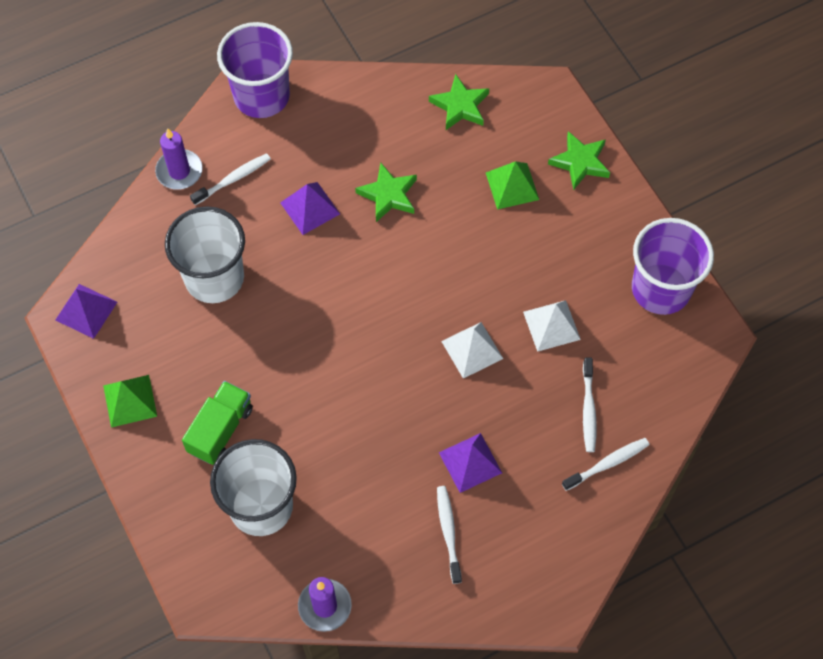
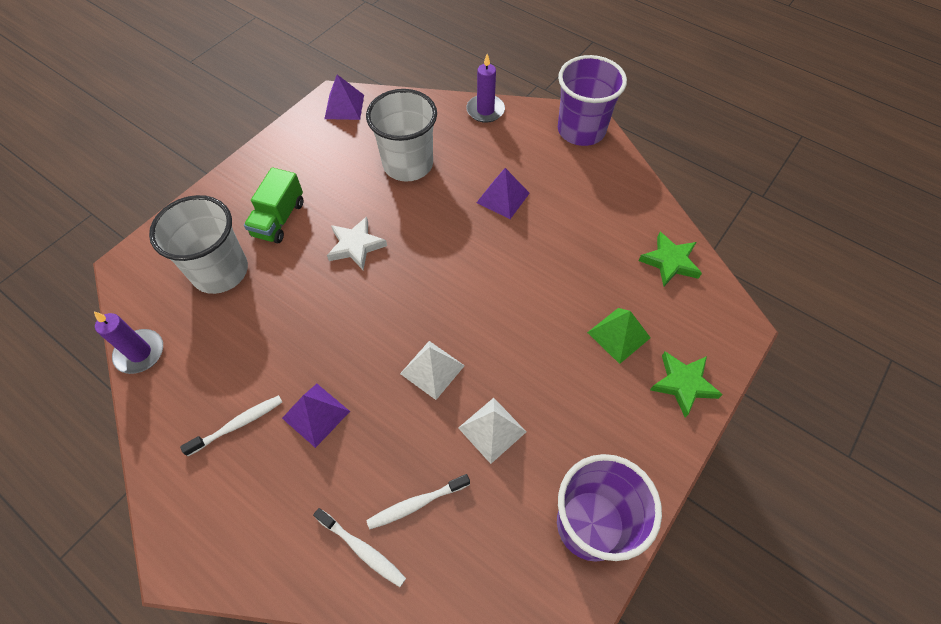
camera: 65 degrees right, 5 degrees down
(130, 400) = (282, 157): green pyramid -> none
(220, 430) = (279, 219): green truck -> green truck turned 105 degrees clockwise
(233, 179) = (498, 142): white toothbrush -> none
(297, 366) = (356, 246): none -> white star
(388, 195) = (548, 244): green star -> none

